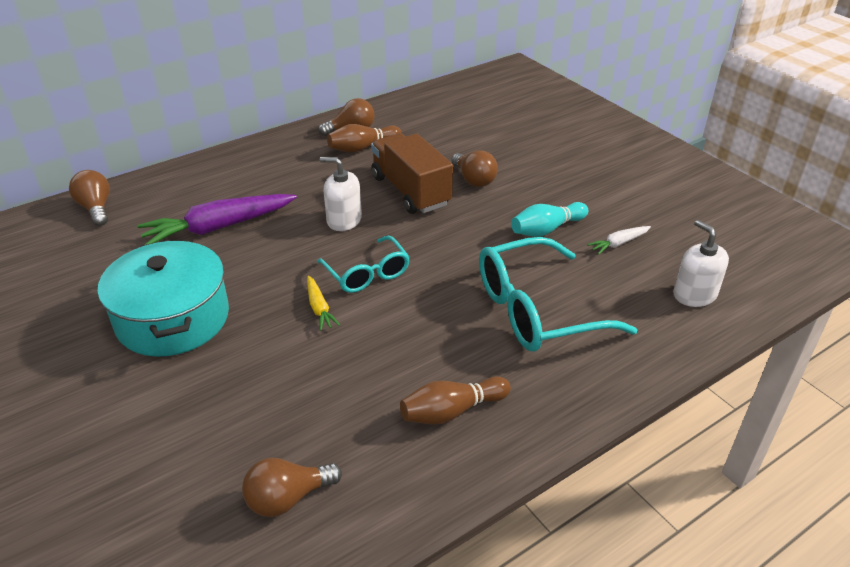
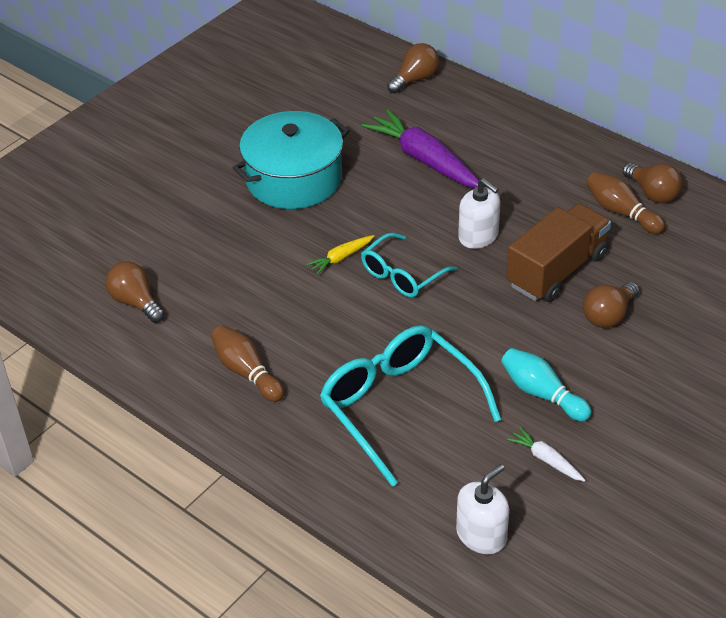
camera: 75 degrees right, 5 degrees up
(344, 220) = (478, 236): white soap dispenser -> white soap dispenser turned 135 degrees clockwise

